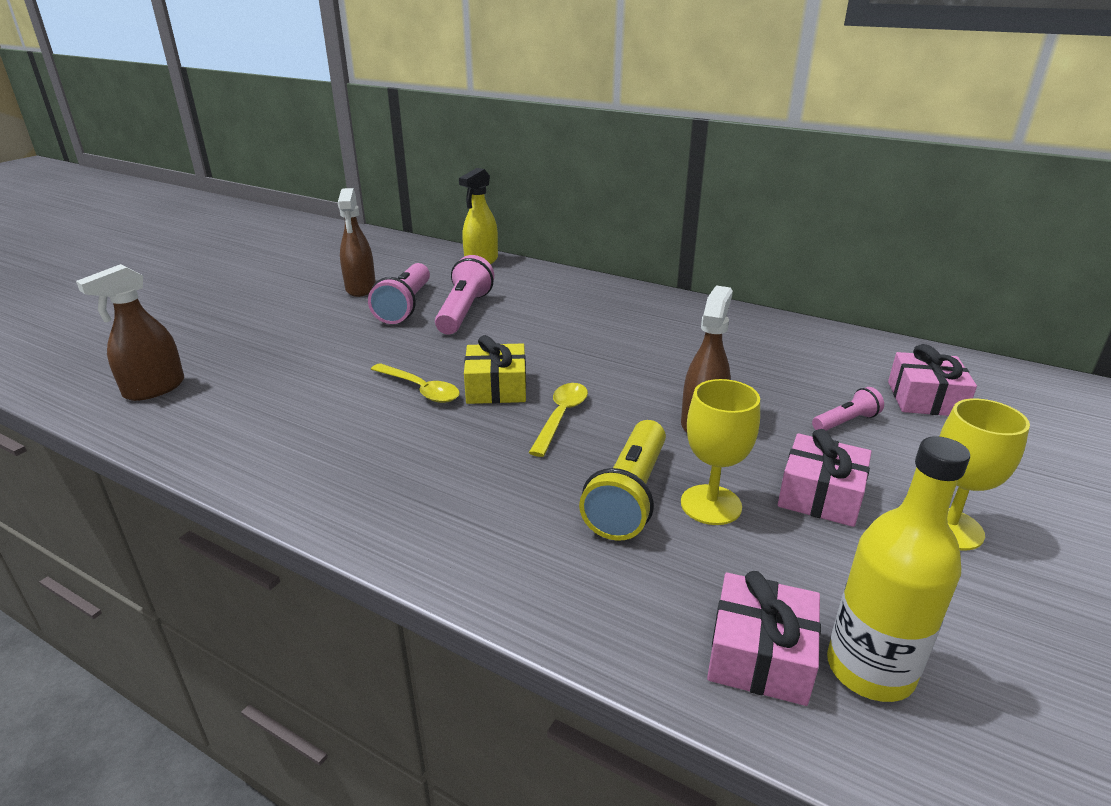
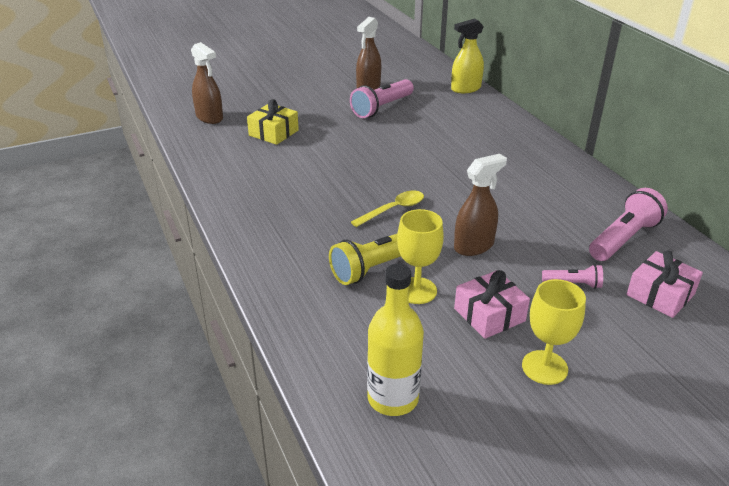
camera: 35 degrees right, 5 degrees up
(154, 389) = (209, 117): brown spray bottle -> brown spray bottle turned 120 degrees counterclockwise
(421, 390) = (335, 165): yellow spoon -> none
(464, 312) = (413, 123): pink flashlight -> pink flashlight (624, 239)
(496, 388) = (377, 179): yellow gift -> yellow gift (273, 133)
(760, 655) = (347, 365): pink gift -> none

